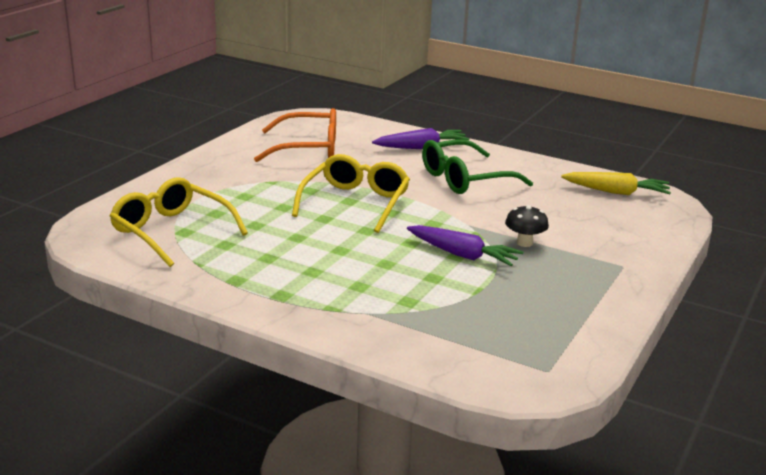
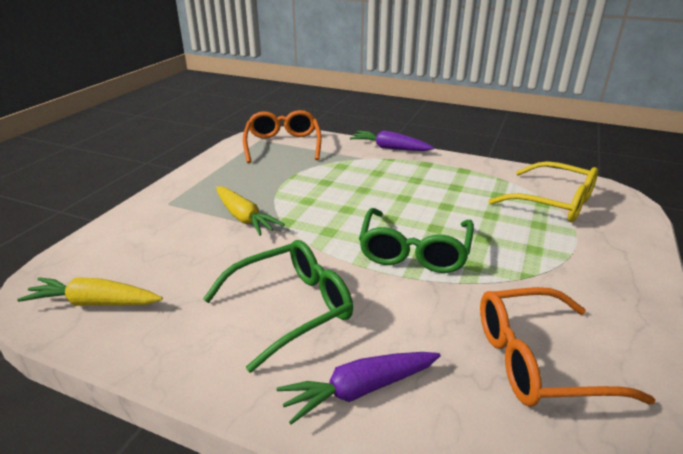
camera: 175 degrees right, 5 degrees up
(356, 202) = (414, 252): yellow glasses -> green glasses
(462, 255) = (302, 202): purple carrot -> purple carrot (390, 148)
(503, 354) = (283, 144): none -> orange glasses
(524, 243) = (244, 218): black mushroom -> yellow carrot

